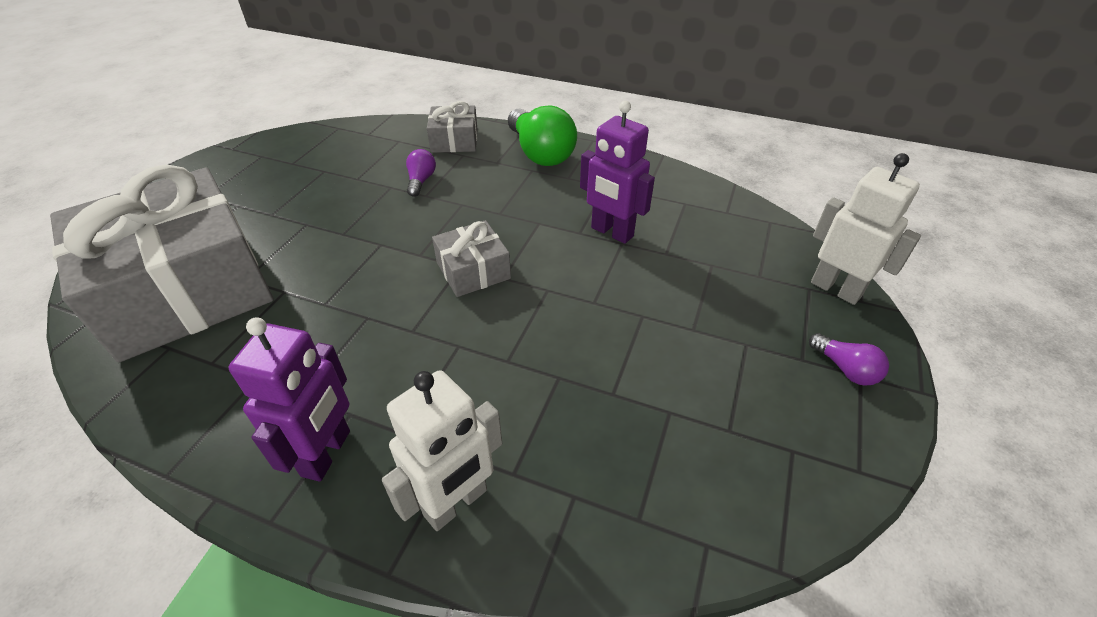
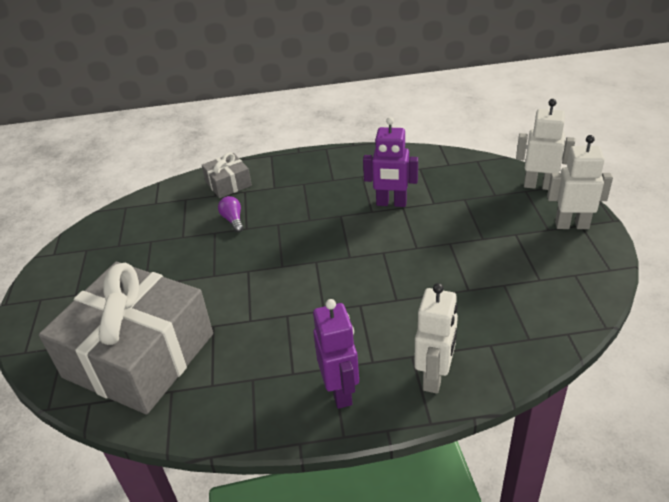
camera: 25 degrees left, 5 degrees down
(473, 270) = (327, 260): grey gift -> none
(540, 153) = (298, 170): green light bulb -> none
(845, 369) = (571, 225): purple light bulb -> white robot

